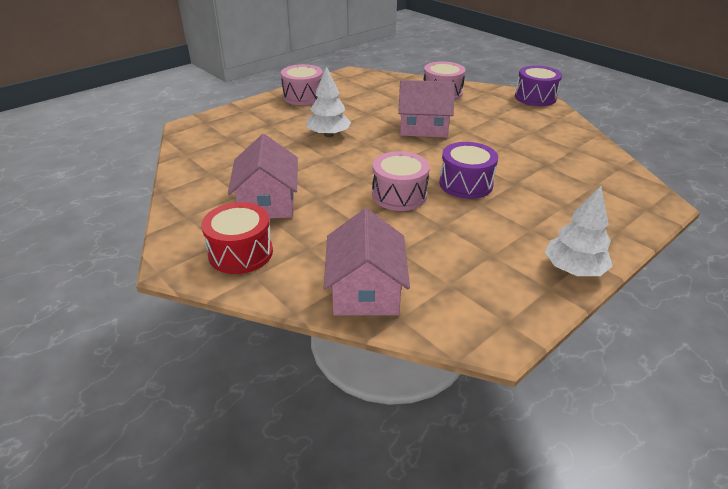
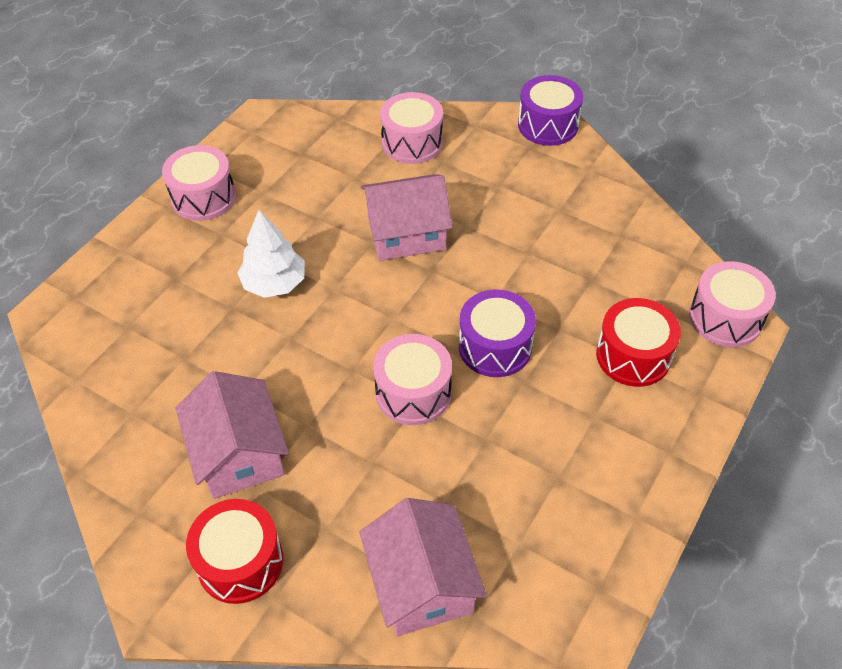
camera: 15 degrees left, 15 degrees up
(569, 204) = (633, 356): none -> red drum
(573, 269) = (658, 476): white tree -> none
(647, 198) = (725, 318): none -> pink drum

